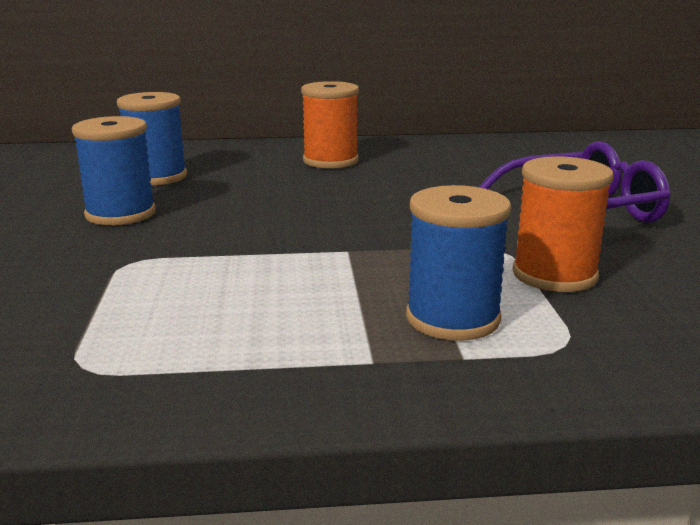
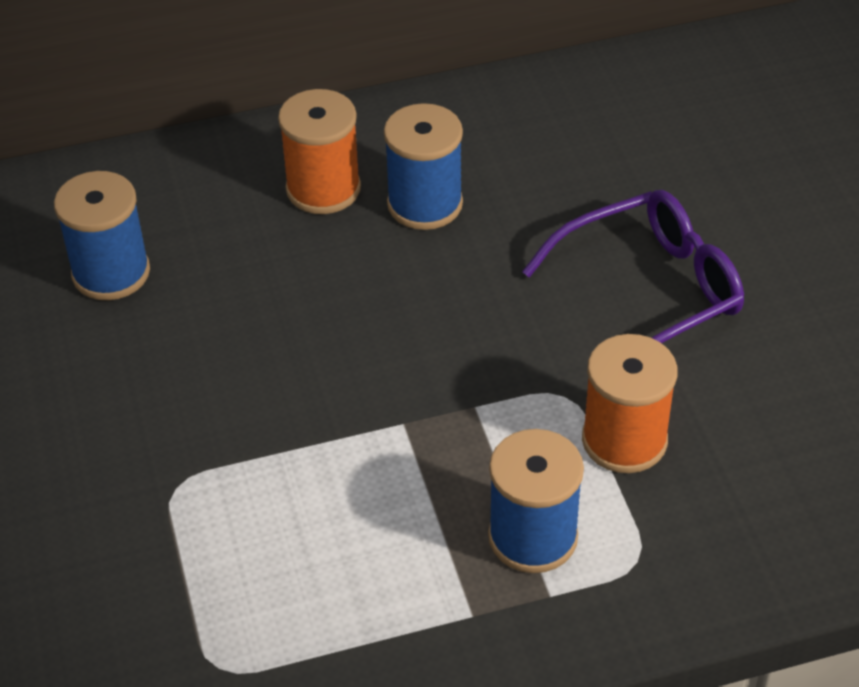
camera: 10 degrees left, 25 degrees up
(120, 214) = (113, 380): blue spool -> blue spool (425, 204)

